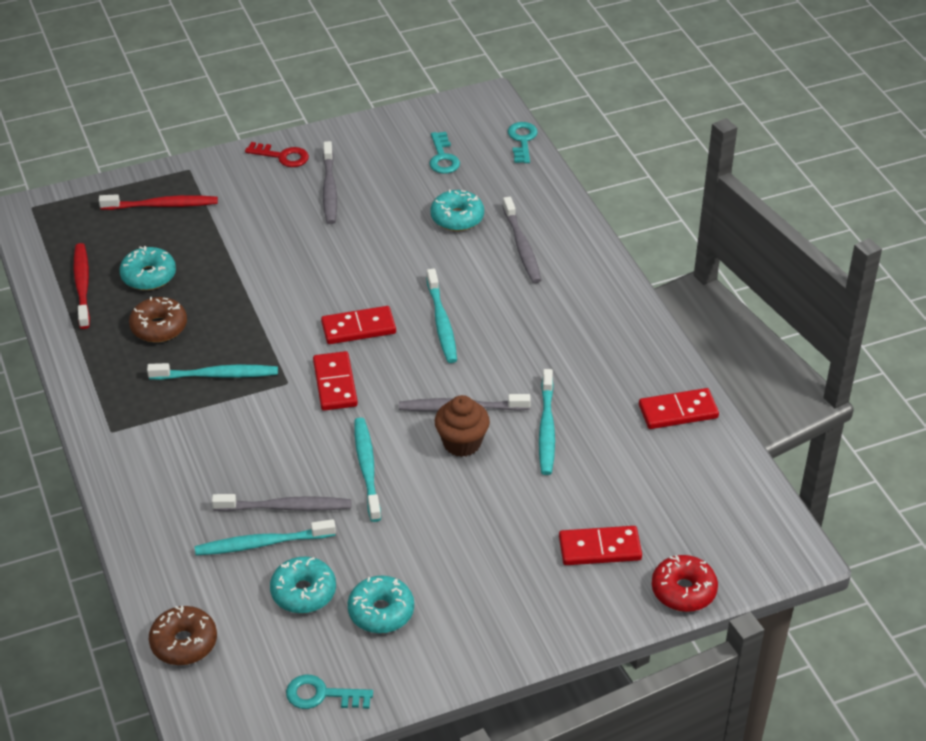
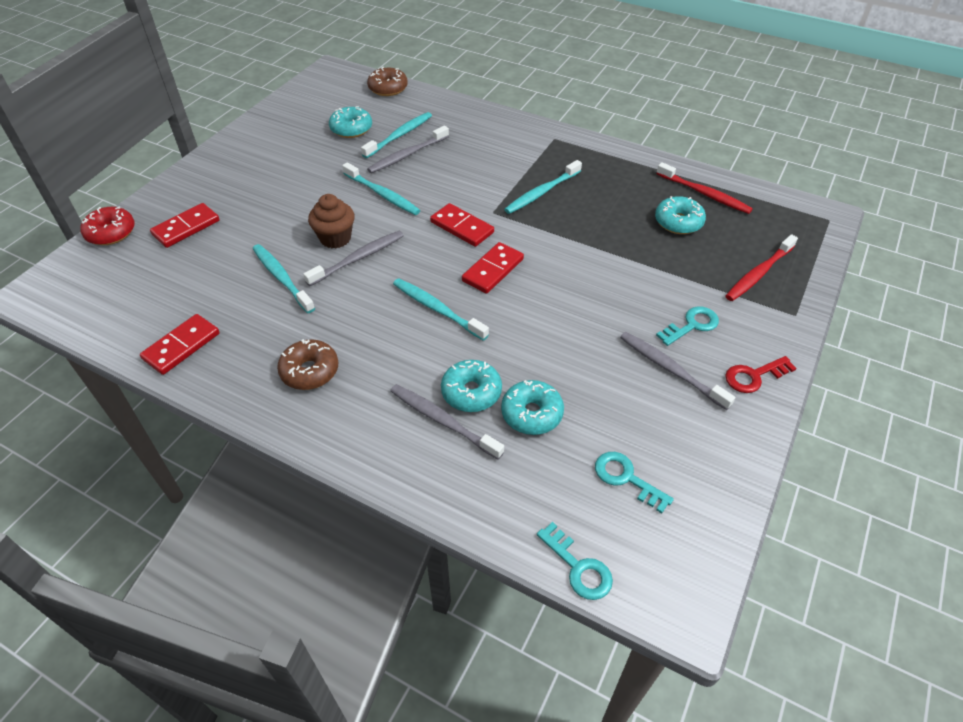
camera: 140 degrees right, 5 degrees up
(159, 327) = (619, 198): brown donut -> brown donut (310, 371)
(322, 695) = (296, 102): turquoise key -> turquoise key (691, 325)
(381, 611) = (299, 141): turquoise donut -> turquoise donut (471, 392)

